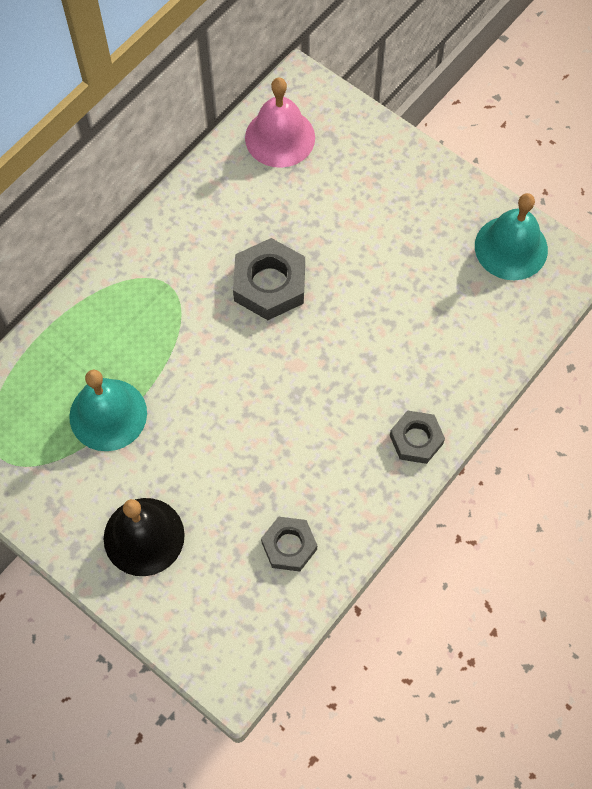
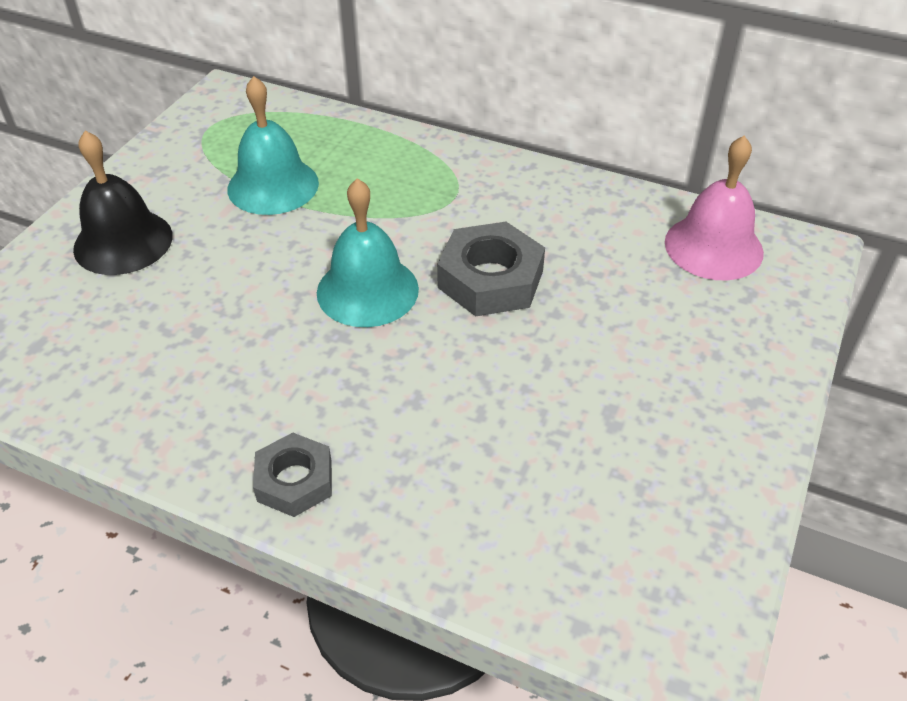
camera: 75 degrees right, 20 degrees down
(289, 546) = (114, 370): grey nut -> none
(511, 247) = (682, 549): turquoise bell -> turquoise bell (367, 290)

